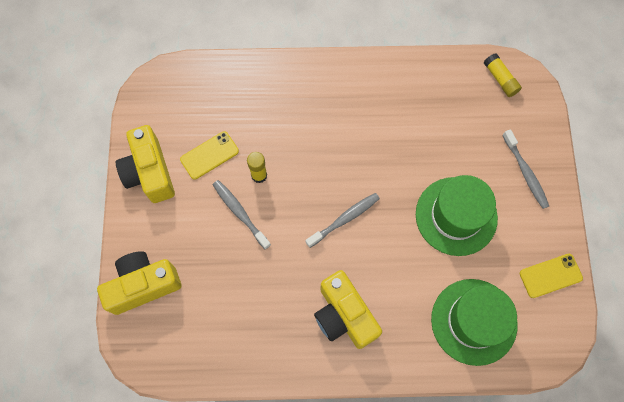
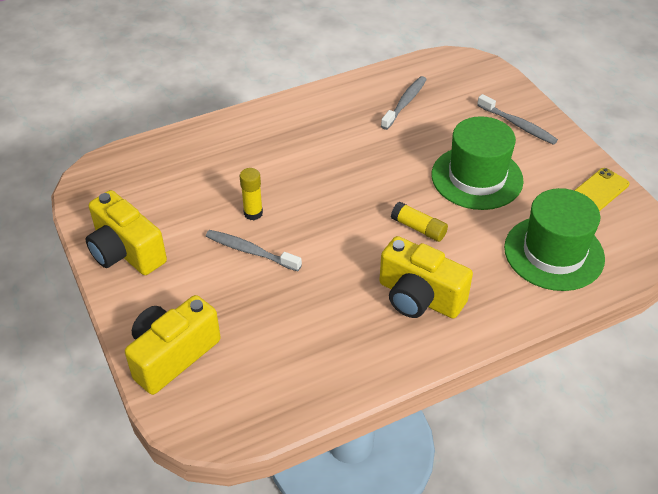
camera: 25 degrees left, 25 degrees down
(209, 155) = (187, 215): yellow phone -> none
(344, 219) = (367, 218): grey toothbrush -> grey toothbrush (405, 103)
(500, 79) = (446, 68): yellow glue stick -> yellow glue stick (418, 228)

